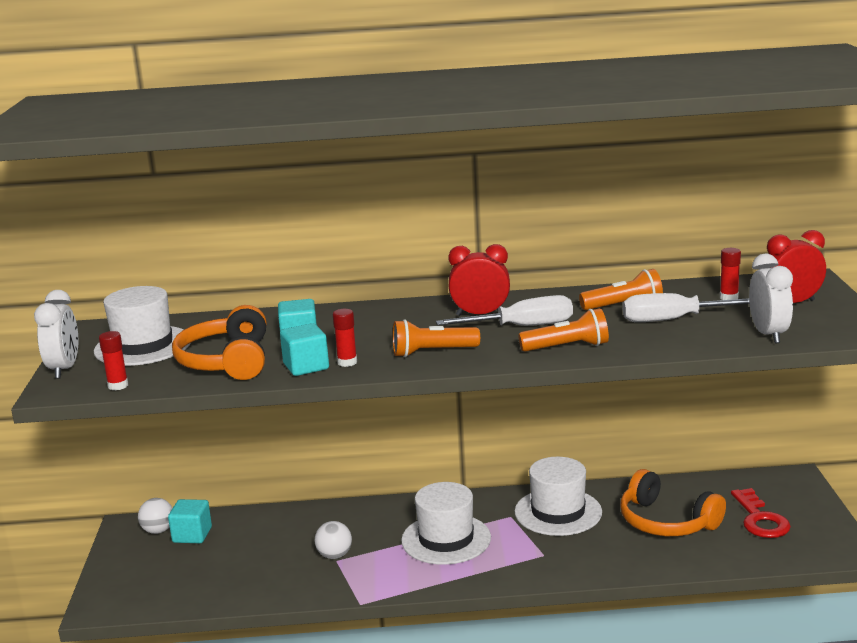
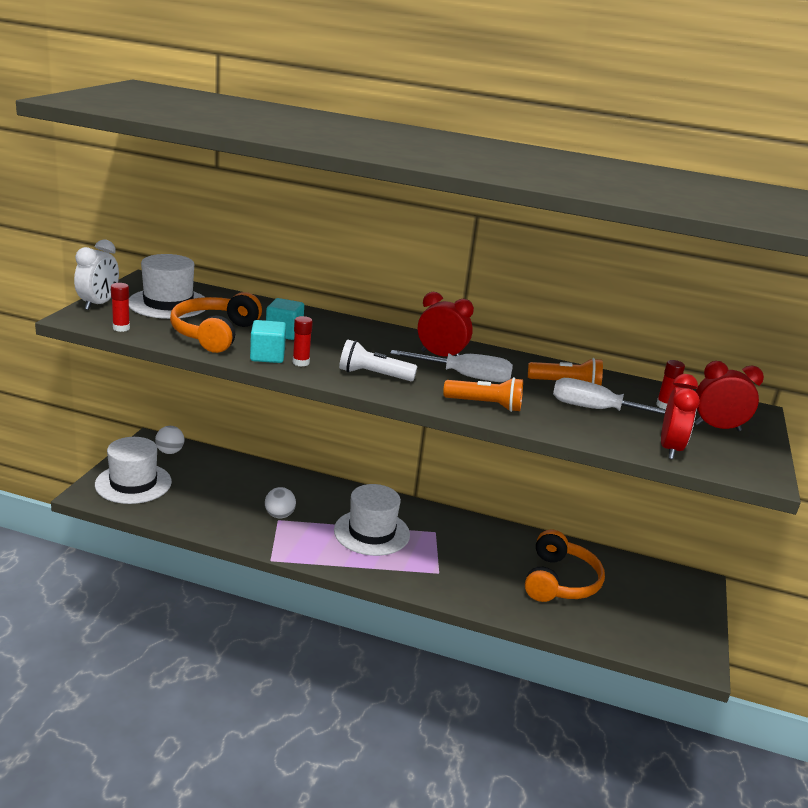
camera: 15 degrees right, 5 degrees up
(192, 535) = (190, 463): turquoise cube -> none
(432, 352) = (373, 375): orange flashlight -> white flashlight
(558, 512) = (475, 541): white hat -> white hat (133, 483)
(666, 521) = (559, 581): orange headphones -> orange headphones turned 135 degrees counterclockwise
(760, 519) = (642, 608): red key -> none
(768, 334) = (670, 449): white clock -> red clock

